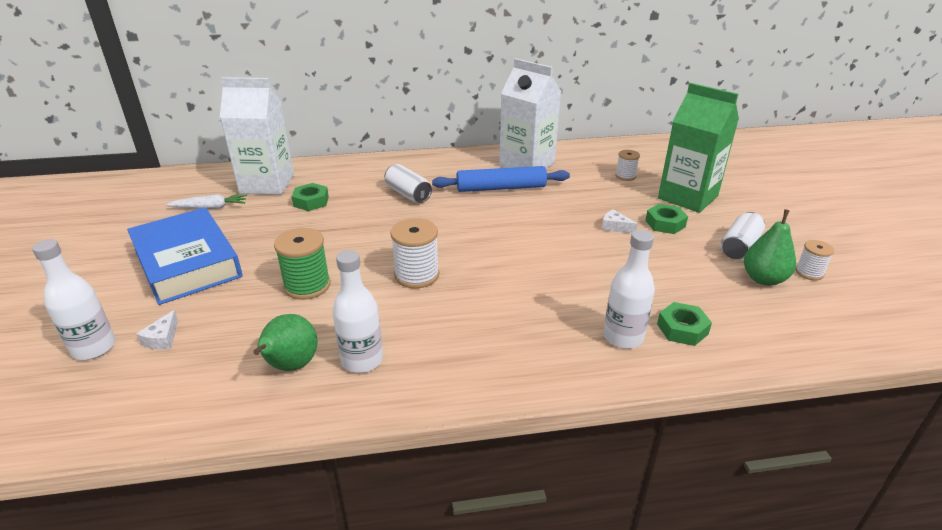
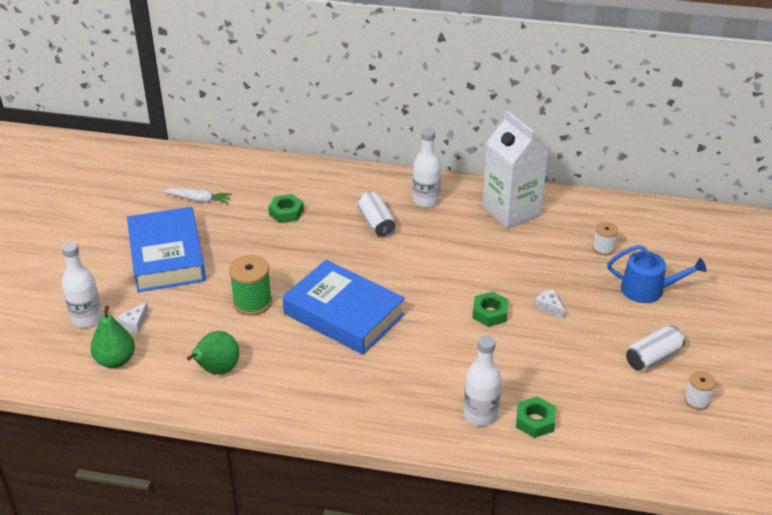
camera: 20 degrees right, 5 degrees up
(267, 184) = (255, 182): white carton -> none
(362, 360) = (269, 379): white bottle -> white bottle (426, 200)
(416, 275) = (343, 314): white spool -> blue book
(501, 188) = (468, 235): blue rolling pin -> none
(665, 223) = (601, 315): green nut -> green nut (490, 313)
(687, 197) = (648, 290): green carton -> blue watering can
(763, 279) = (647, 395): green pear -> green pear (115, 360)

